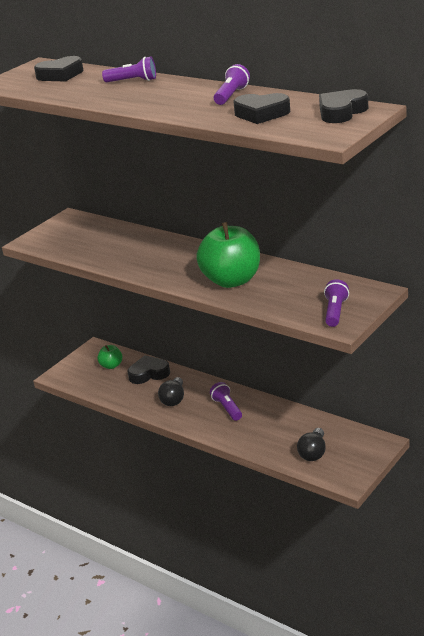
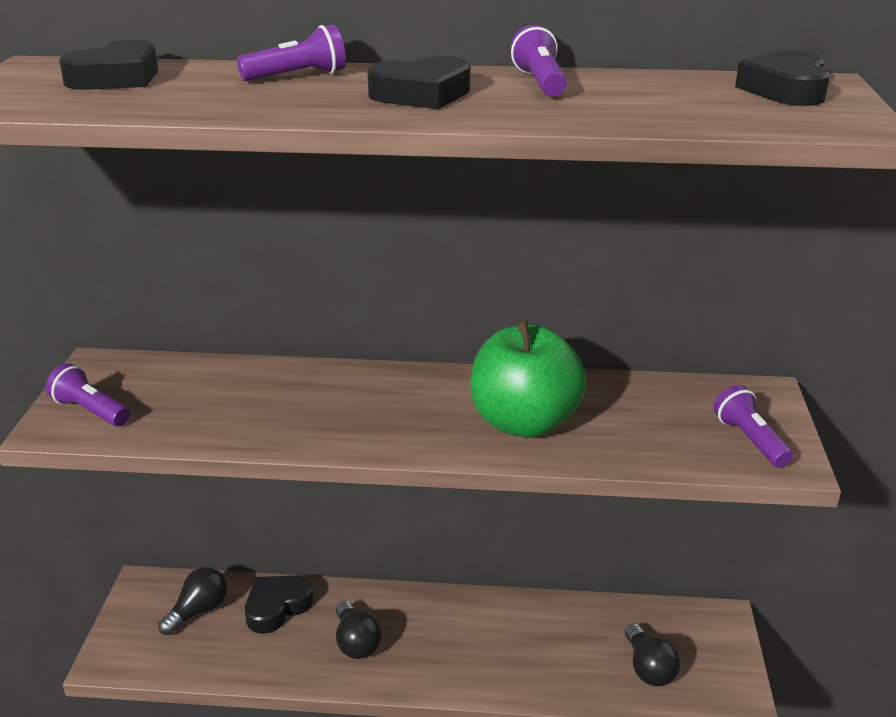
camera: 35 degrees left, 0 degrees up
(111, 366) = (198, 611): green apple -> black light bulb
(227, 408) = (456, 632): purple flashlight -> purple flashlight (91, 411)
(261, 114) = (655, 103): black heart -> black heart (422, 94)

